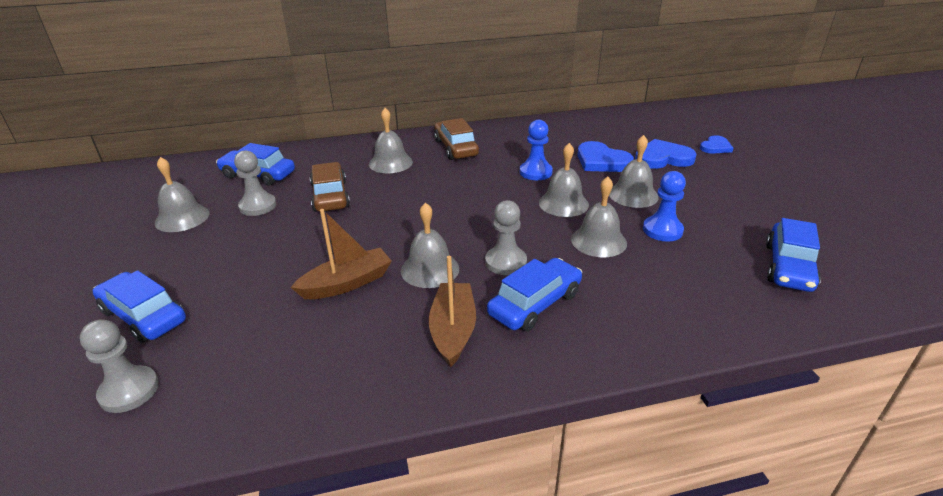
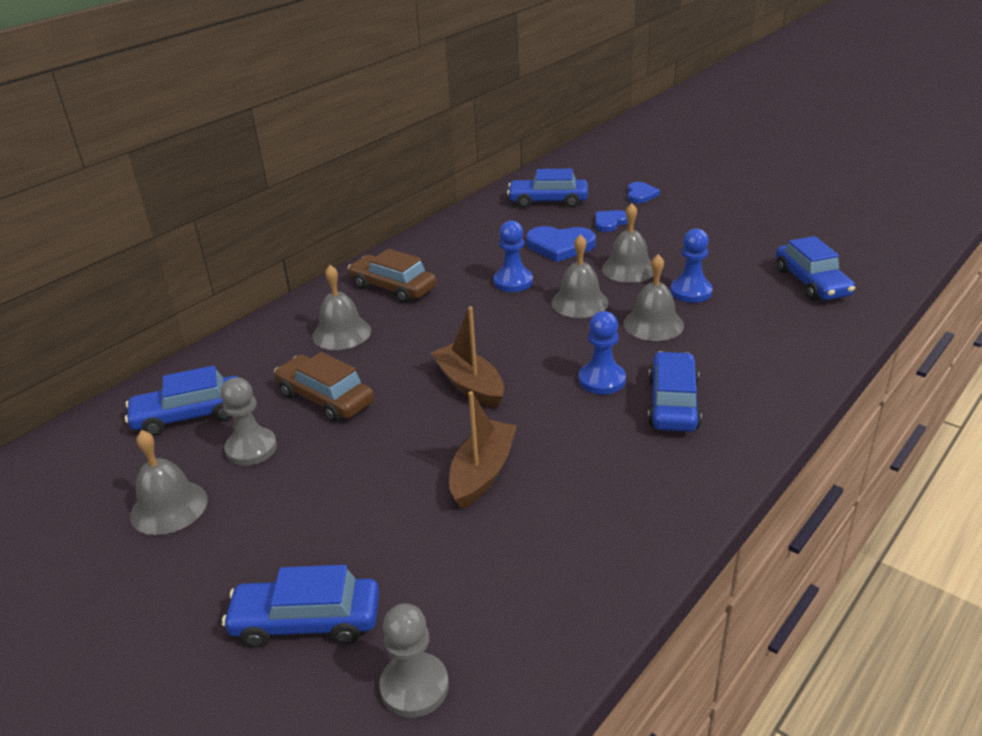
camera: 35 degrees left, 0 degrees up
(430, 269) = (543, 420): grey bell -> none
(453, 330) = (638, 460): brown boat -> brown boat (470, 385)
(505, 262) = (602, 380): grey pawn -> blue pawn
(634, 129) = (548, 201): none -> blue car
(663, 158) = (610, 222): blue heart -> blue heart, size x0.61

